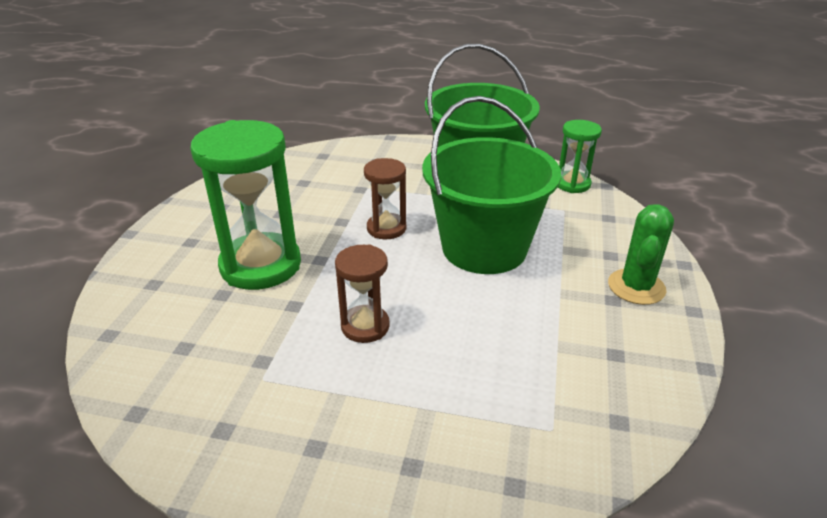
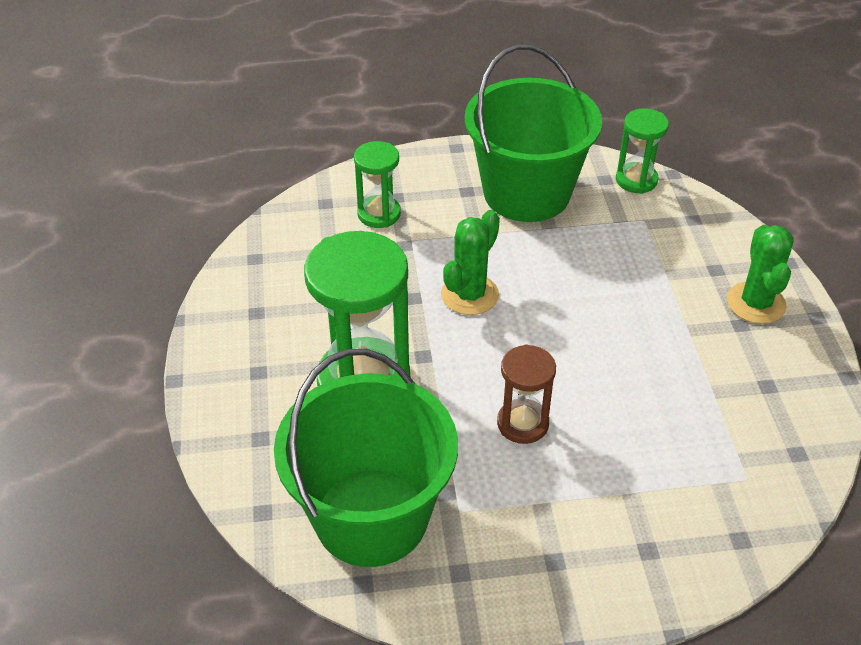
camera: 20 degrees left, 10 degrees up
(355, 168) = (379, 214): none -> green hourglass
(386, 228) = (469, 295): brown hourglass -> green cactus
(484, 248) = (587, 294): green bucket -> green bucket (371, 517)

